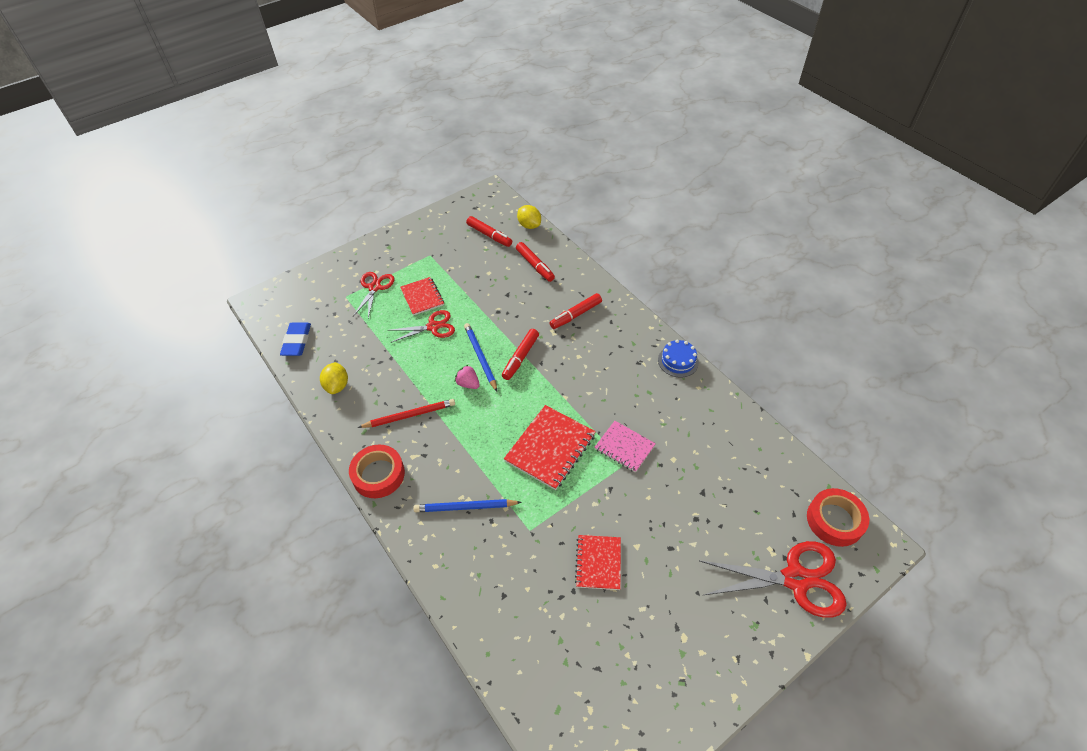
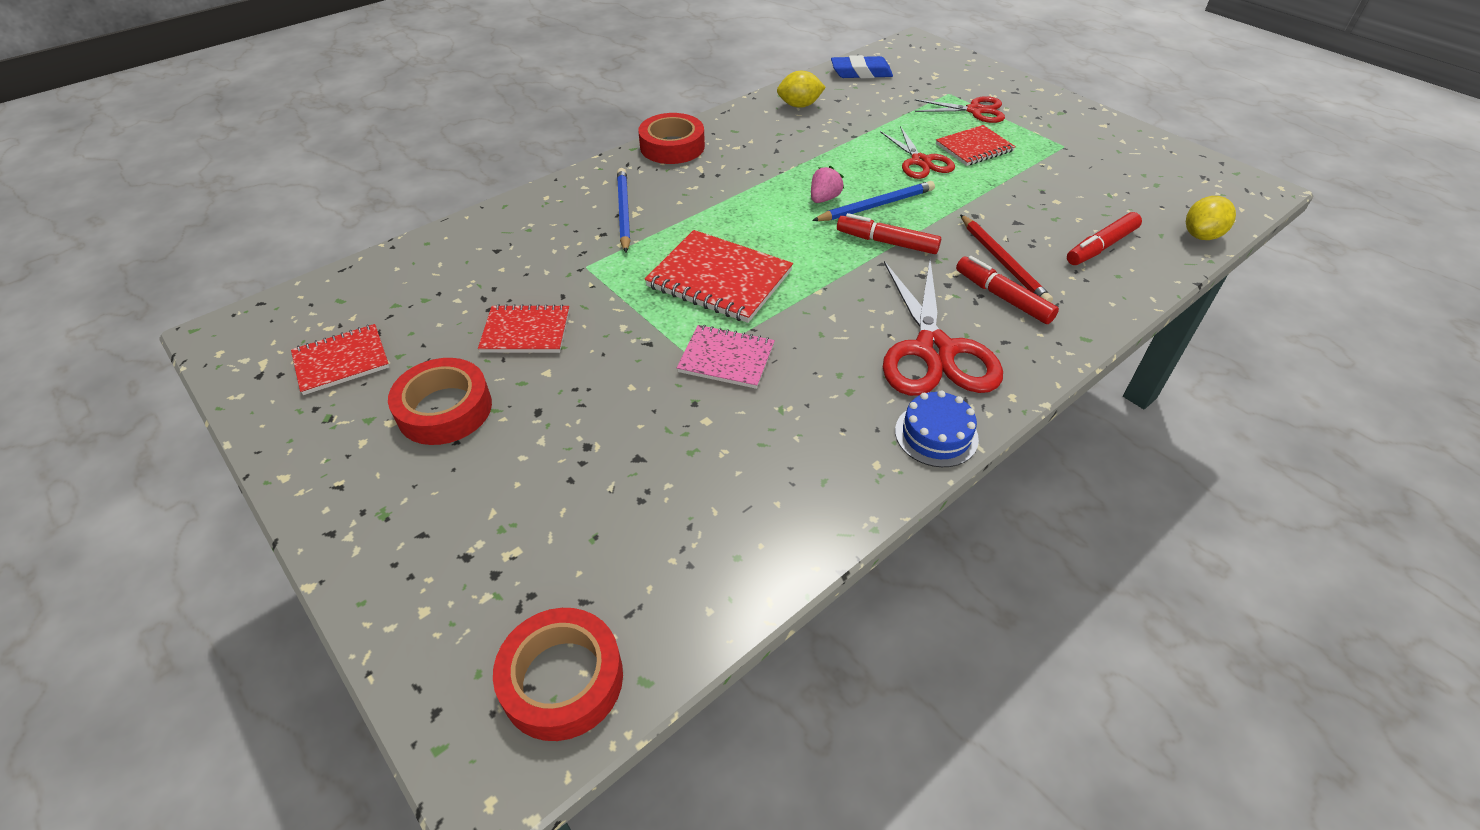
camera: 85 degrees right, 5 degrees down
(409, 415) = (762, 158): red pencil -> red pencil (1002, 262)
(489, 235) = (1145, 195): red marker -> none
(624, 447) = (726, 358): pink notebook -> pink notebook turned 75 degrees clockwise
(627, 687) = (341, 361): none -> red notebook
(671, 604) = (444, 409): none -> red tape
(795, 579) = (448, 586): red scissors -> red scissors (933, 350)

